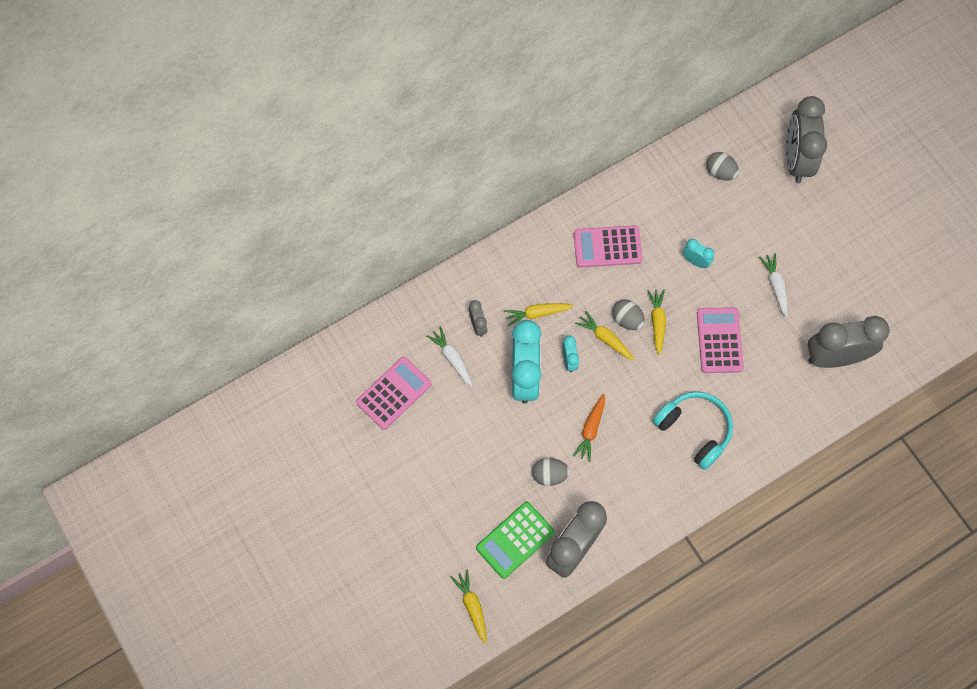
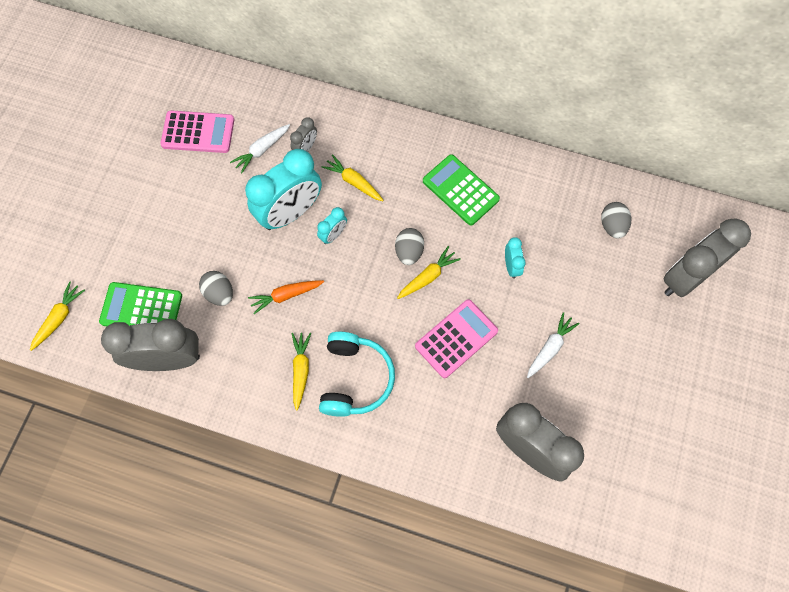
camera: 50 degrees right, 0 degrees up
(452, 358) = (261, 150): white carrot -> white carrot turned 150 degrees counterclockwise
(605, 338) = (377, 247): yellow carrot -> yellow carrot (300, 370)
(607, 247) = (460, 190): pink calculator -> green calculator

